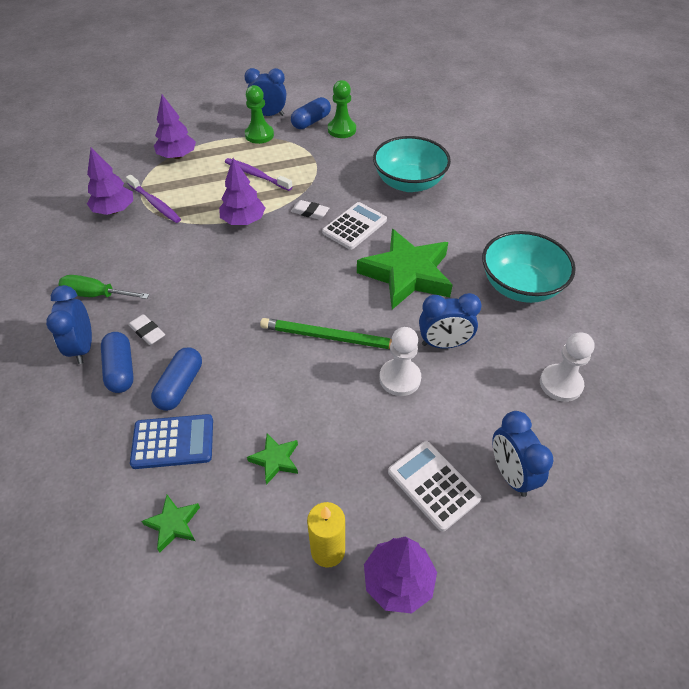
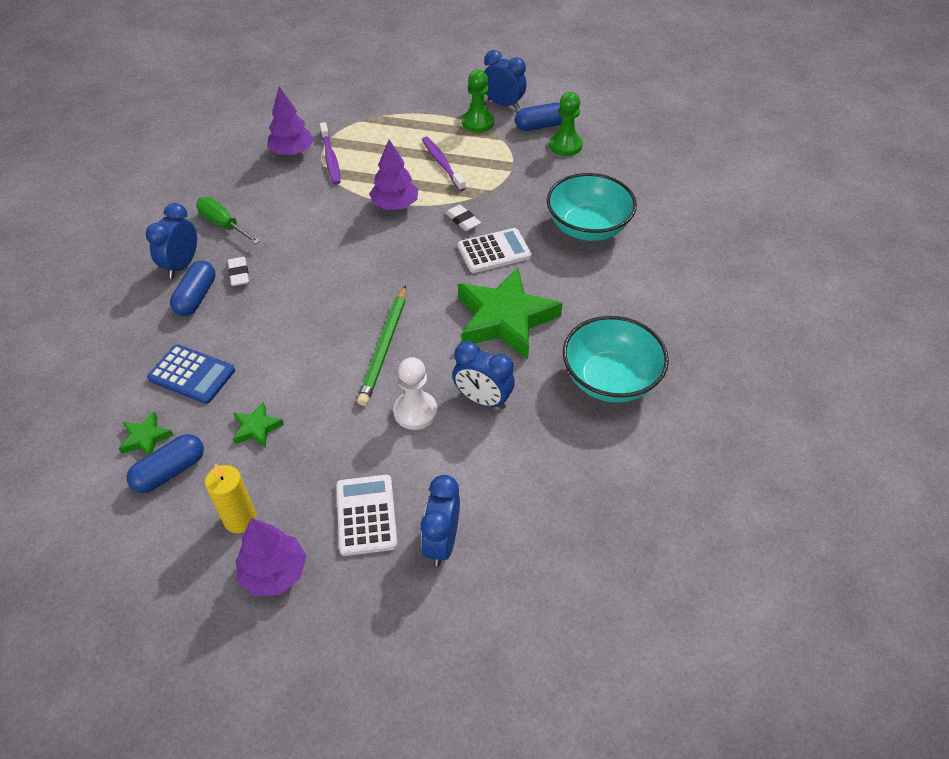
camera: 30 degrees right, 0 degrees up
(177, 156) = (384, 118): purple tree -> none
(180, 386) = (230, 332): blue capsule -> blue capsule (170, 471)
(330, 338) = (385, 347): green pencil -> green pencil turned 120 degrees counterclockwise
(560, 384) = (563, 490): white pawn -> none

